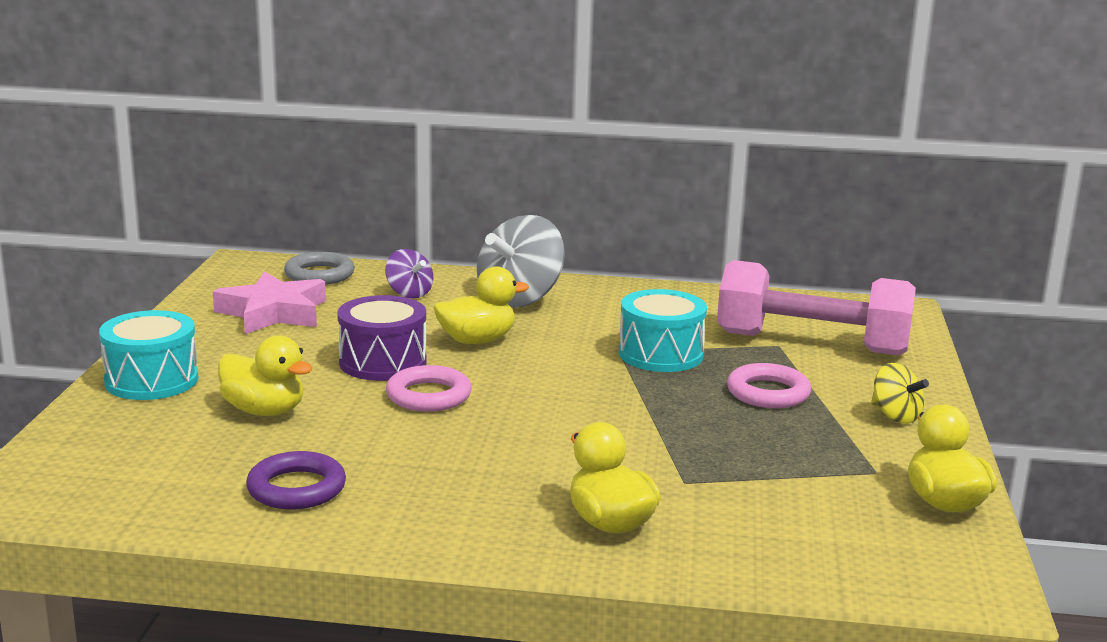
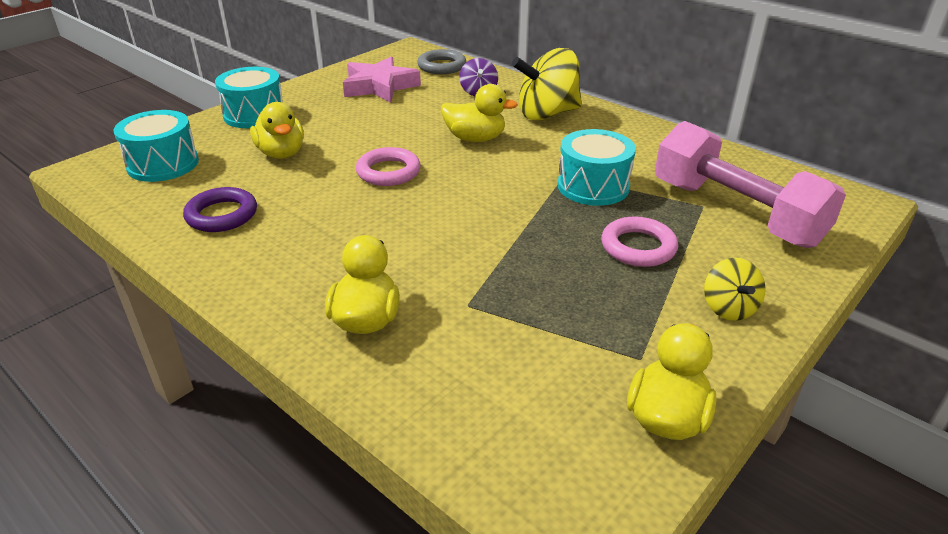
camera: 35 degrees right, 15 degrees up
(118, 463) = (163, 164): none -> turquoise drum
(383, 362) = (394, 138): purple drum -> none
(520, 299) = (547, 114): grey spinning top -> yellow spinning top

